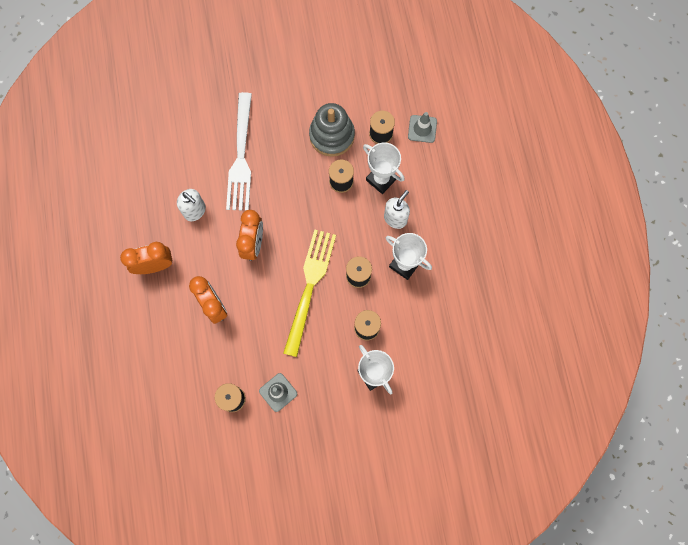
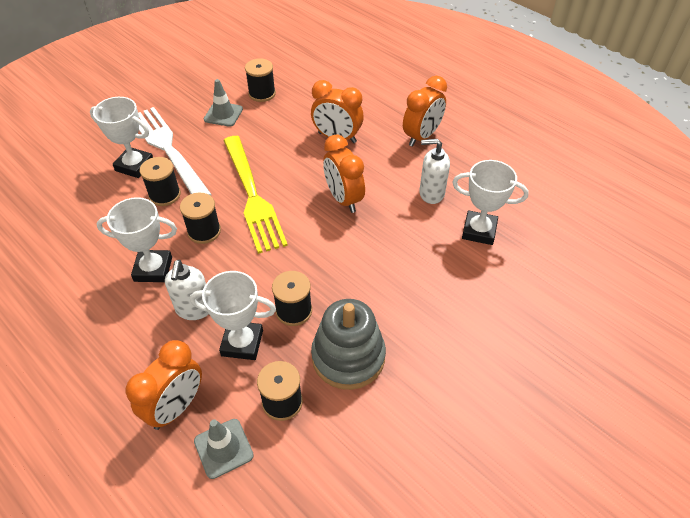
camera: 145 degrees right, 25 degrees down
(193, 164) = (479, 231): none -> white trophy
(241, 156) = (436, 268): white fork -> white fork (168, 150)
(434, 164) = (176, 407): none -> orange clock

